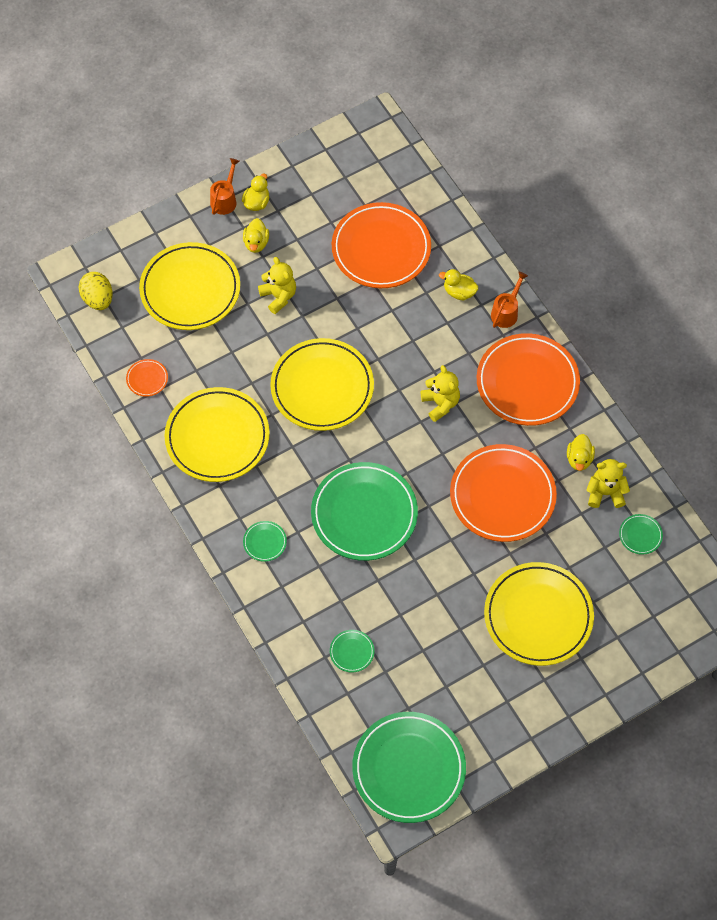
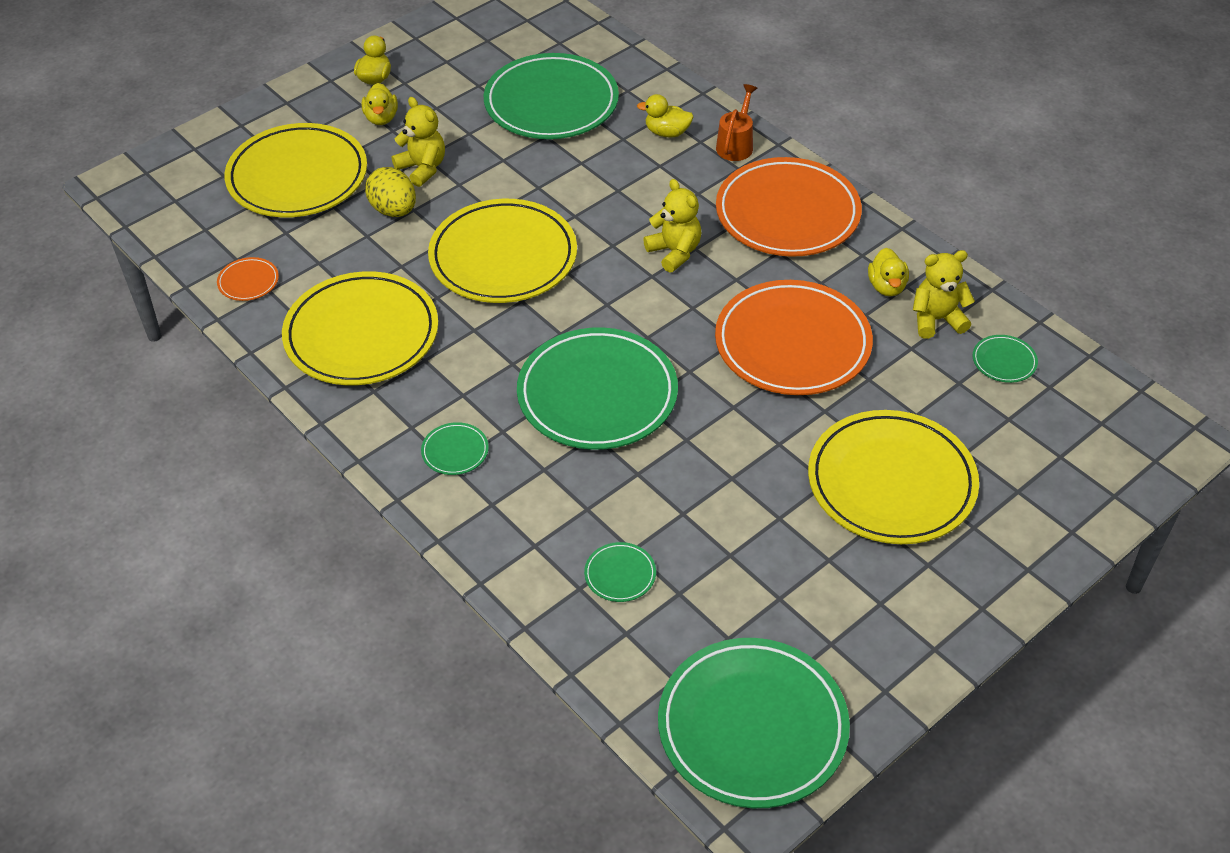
camera: 10 degrees left, 15 degrees down
(98, 299) = (167, 204): yellow egg -> yellow egg (394, 210)
(225, 199) = (332, 80): orange watering can -> none
(381, 248) = (551, 103): orange plate -> green plate

